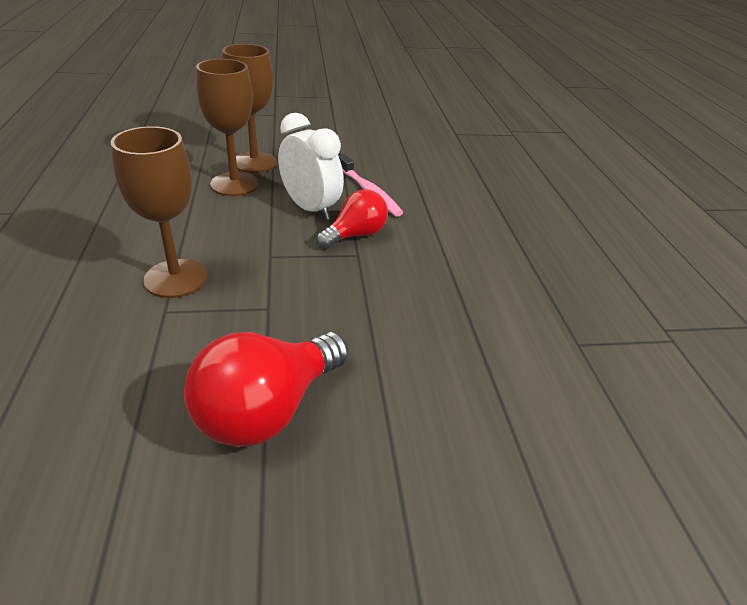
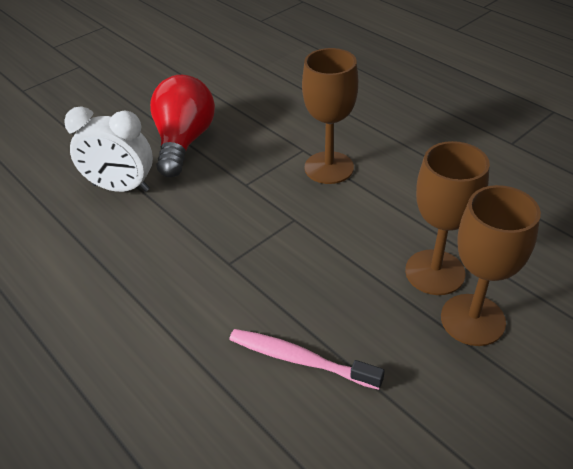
camera: 150 degrees right, 5 degrees up
(310, 209) = (327, 289): white clock -> white clock (121, 188)
(355, 235) = (251, 283): red light bulb -> none

